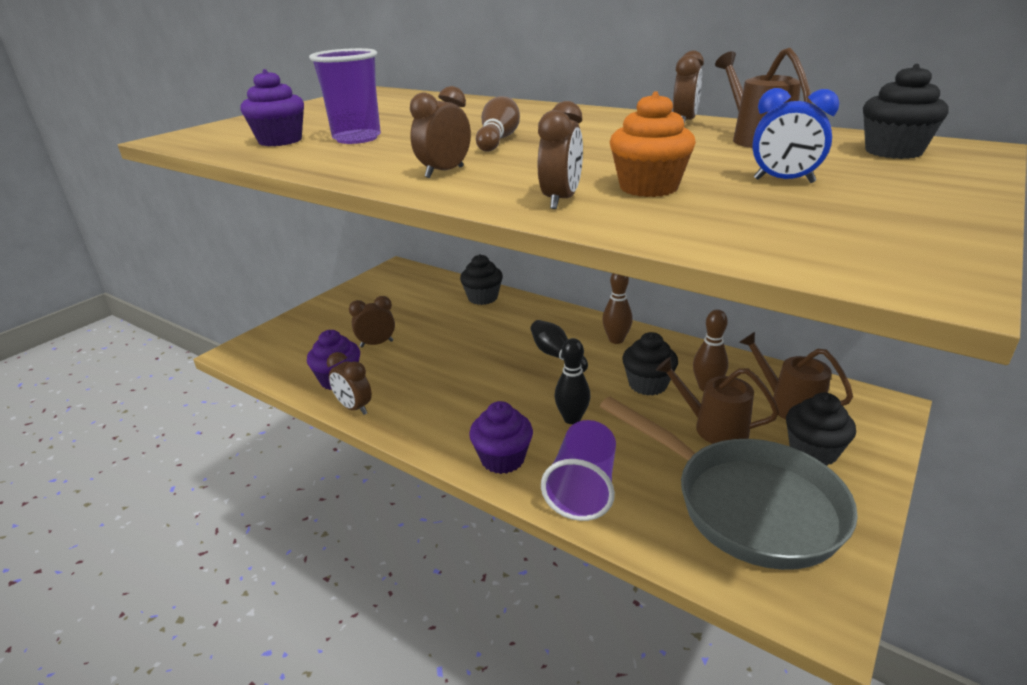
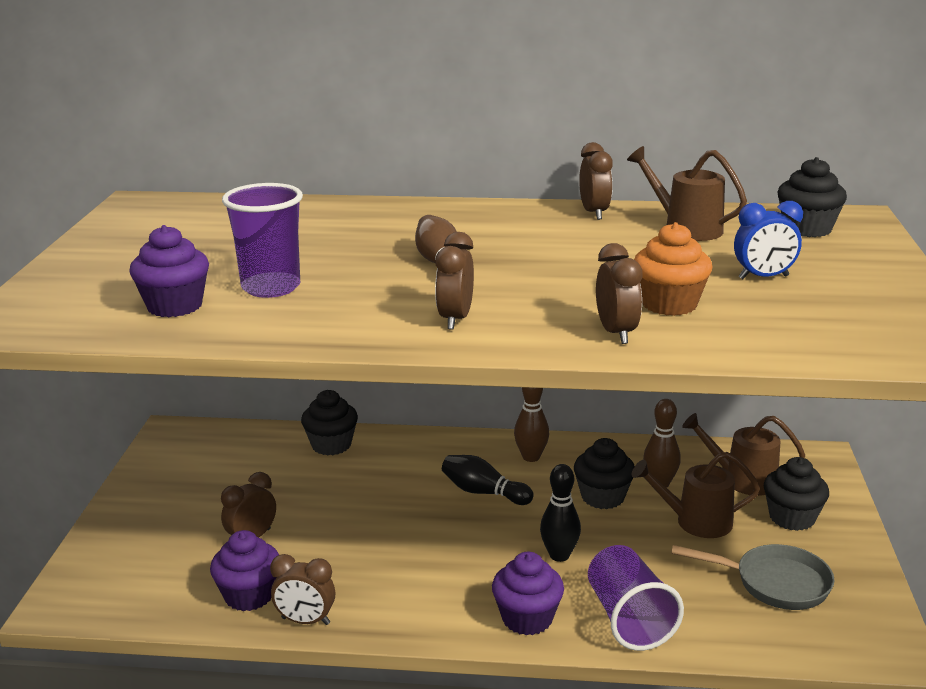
camera: 30 degrees left, 5 degrees down
(746, 504) = (774, 583): grey pan -> grey pan, size x0.58

